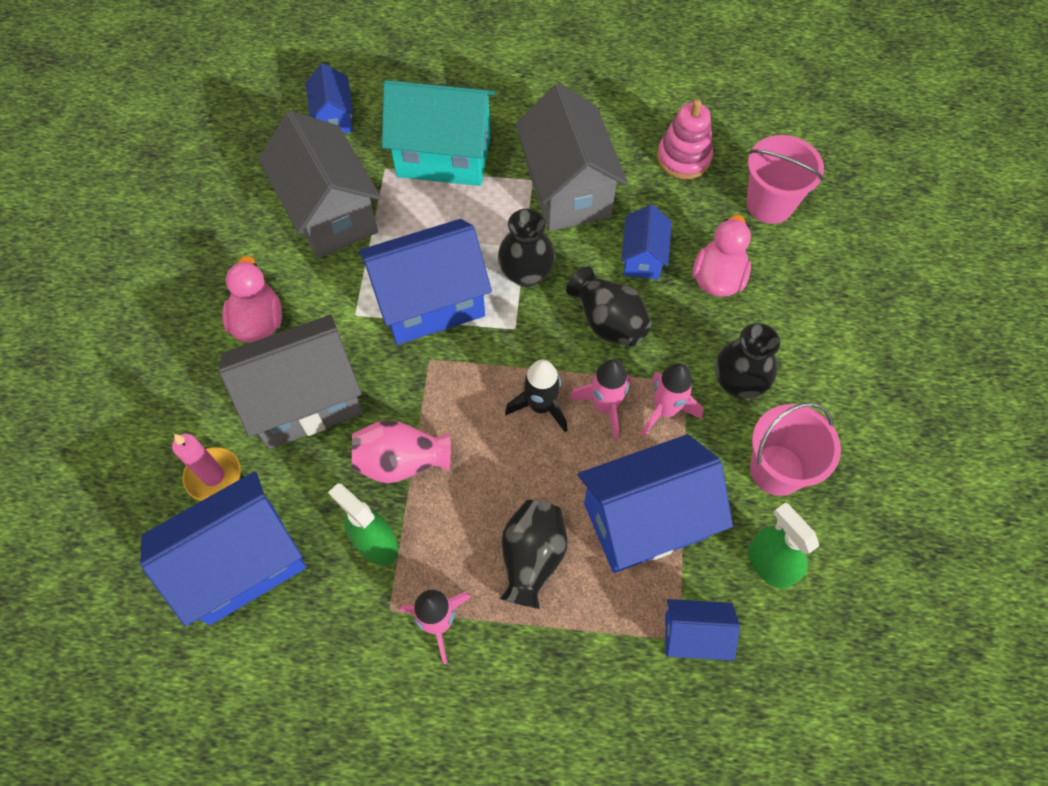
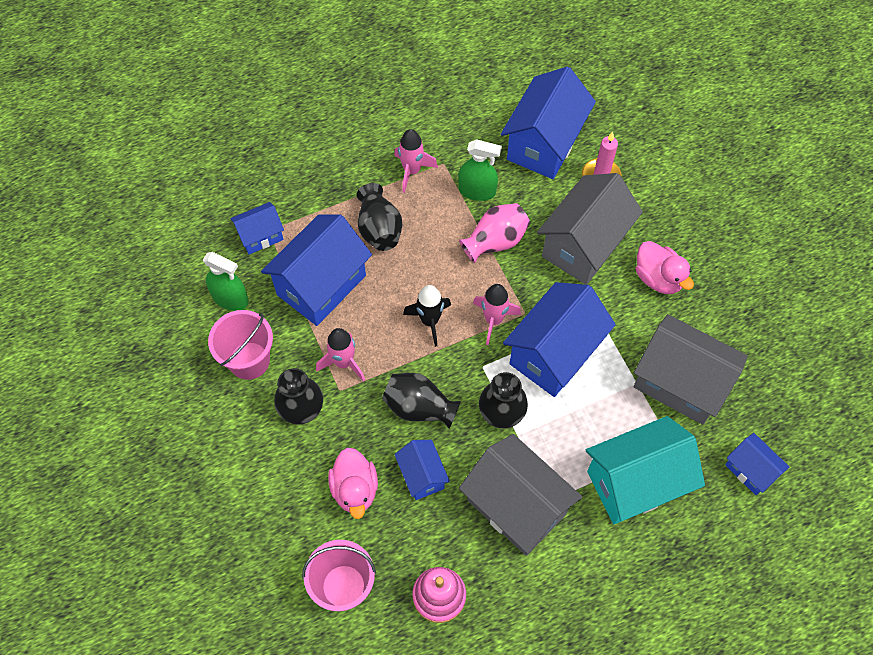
camera: 150 degrees right, 0 degrees up
(605, 406) = (386, 343): pink rocket -> pink rocket (493, 320)

